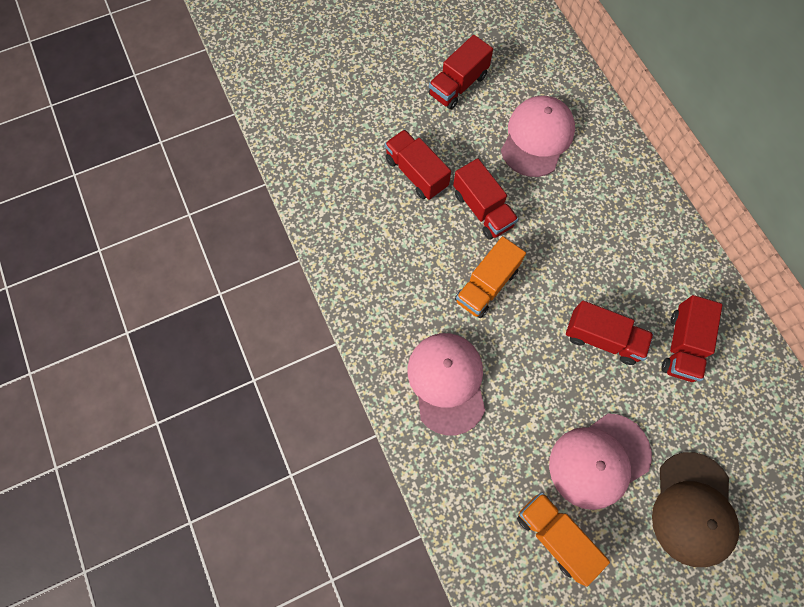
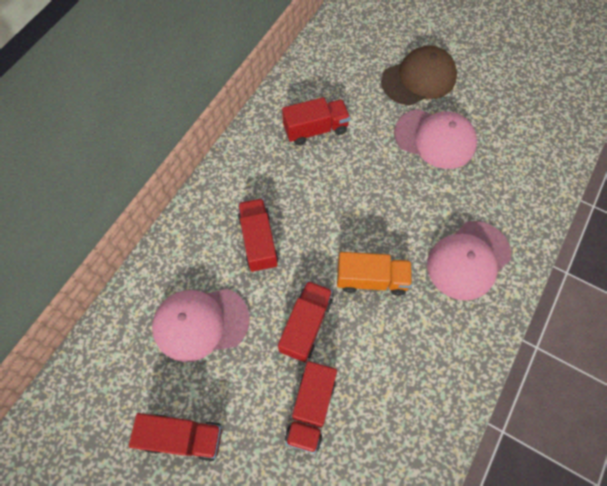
camera: 125 degrees left, 5 degrees down
(554, 535) = (501, 139): orange truck -> none
(602, 338) = (350, 178): red truck -> red truck (258, 241)

